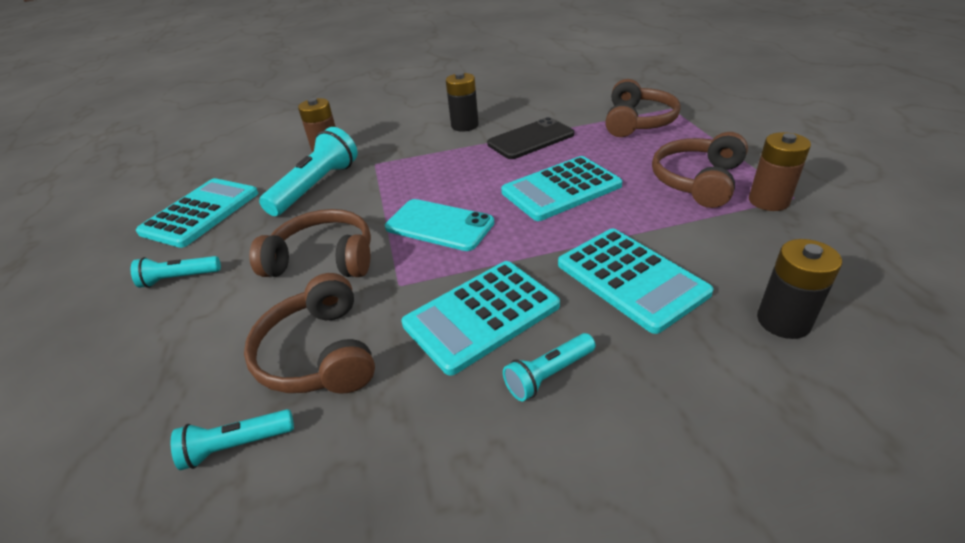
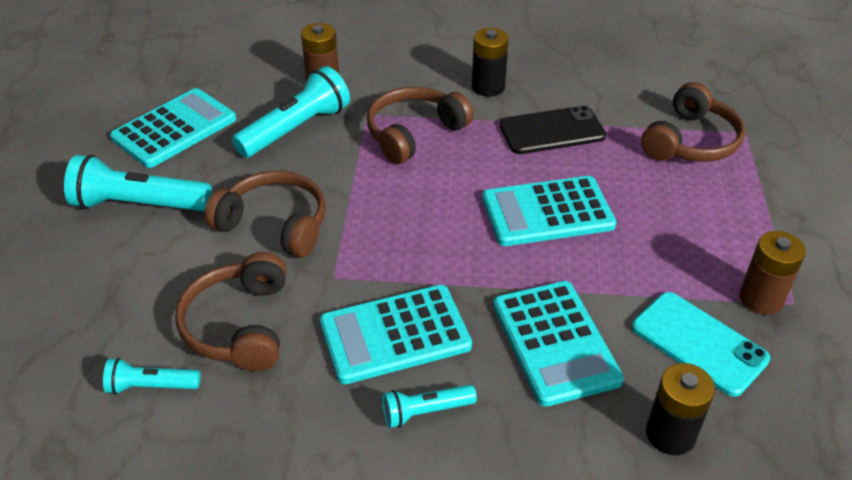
camera: 15 degrees right, 5 degrees up
(179, 278) = (139, 204): turquoise flashlight -> turquoise flashlight, size x1.82
(439, 225) = (400, 219): turquoise phone -> turquoise phone (698, 343)
(697, 181) = (701, 248): brown headphones -> brown headphones (414, 133)

